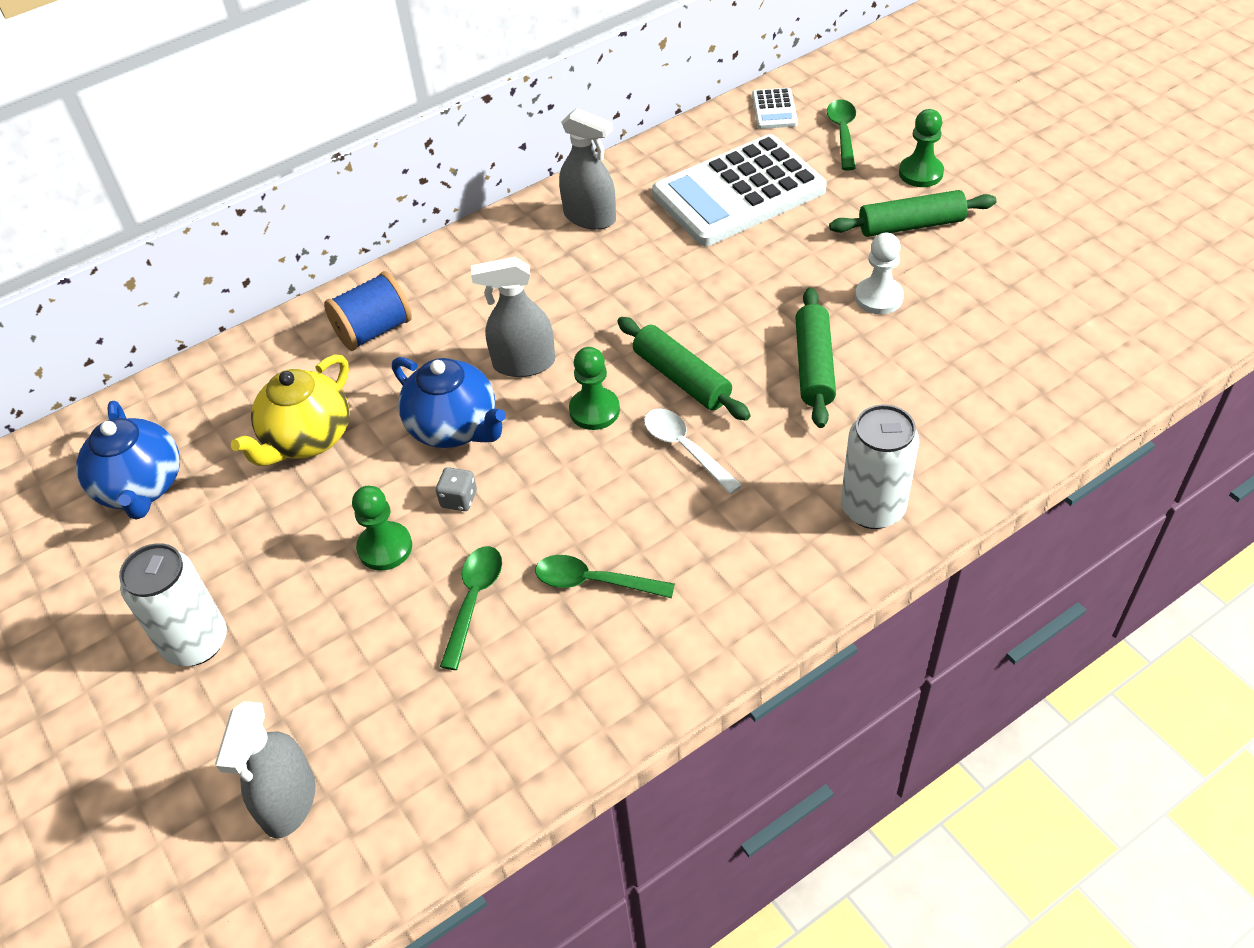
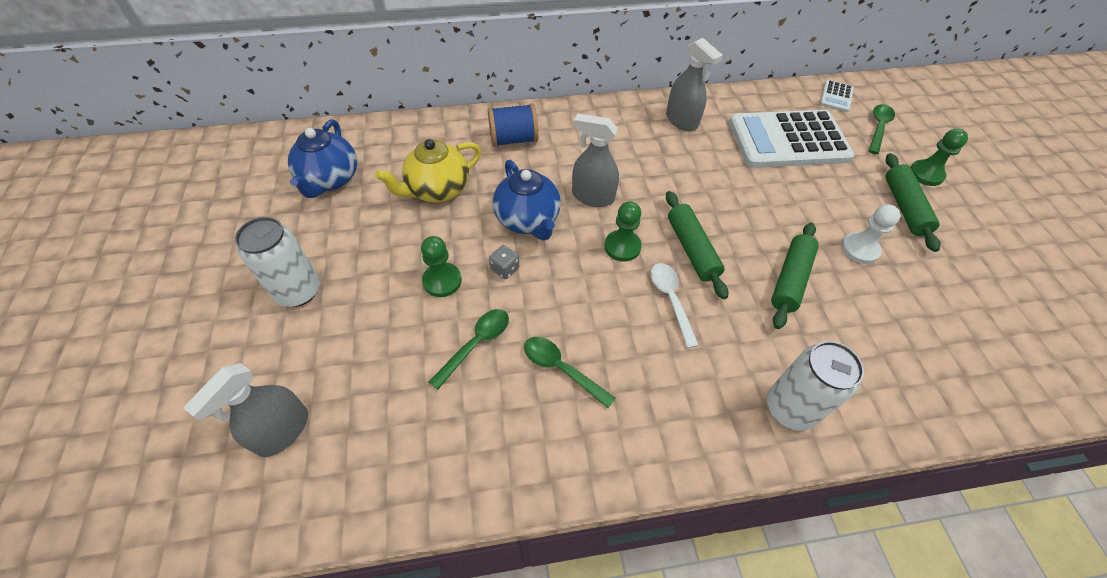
camera: 20 degrees right, 5 degrees up
(911, 225) = (904, 207): green rolling pin -> green rolling pin turned 75 degrees clockwise

